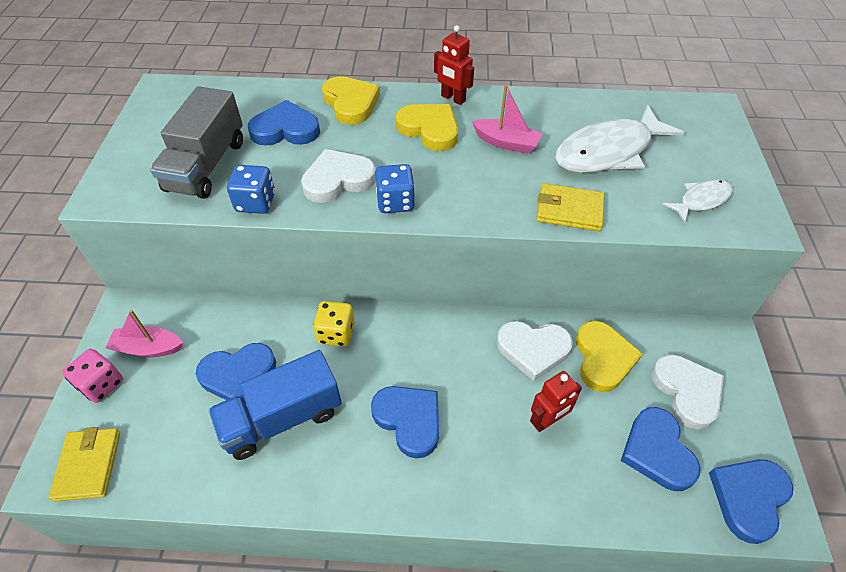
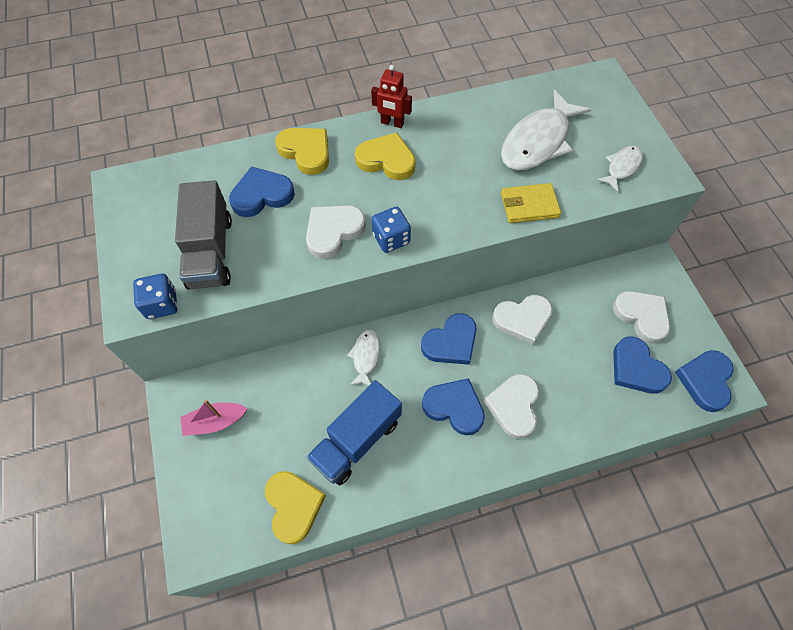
camera: 20 degrees left, 10 degrees up
(88, 465) = (220, 533): yellow wallet -> none
(101, 384) = (192, 466): pink dice -> none
(238, 375) = (304, 418): blue heart -> blue heart (451, 342)
(256, 202) = (274, 274): blue dice -> blue dice (161, 304)
(336, 333) = (365, 356): yellow dice -> white fish
(481, 443) = (514, 406): none -> white heart
(506, 143) = (455, 156): pink boat -> none
(547, 421) = (554, 372): red robot -> none
(603, 358) = (575, 310): yellow heart -> yellow heart (293, 506)

